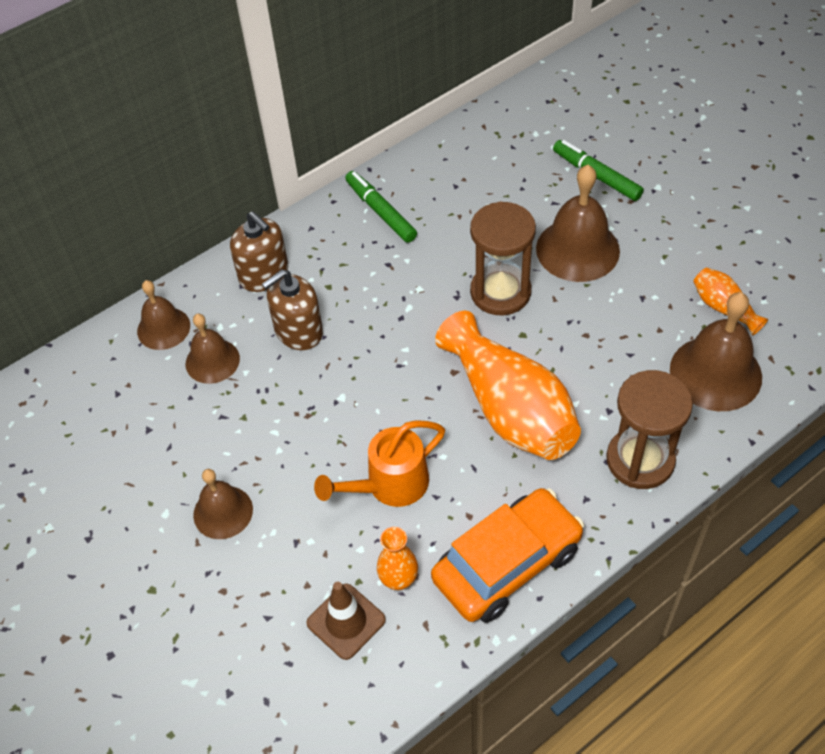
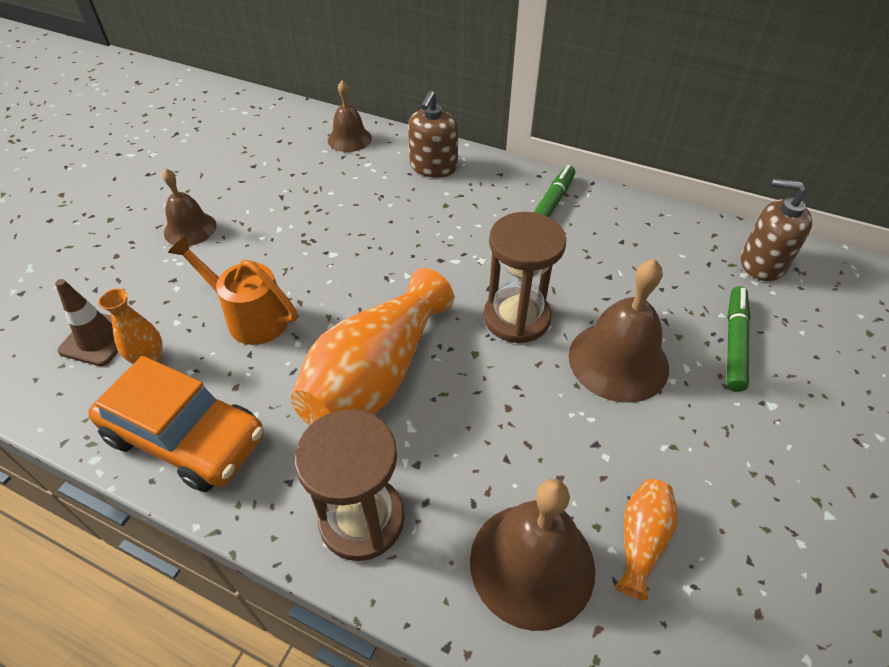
camera: 60 degrees right, 5 degrees down
(212, 361) = (332, 172): brown bell -> none
(298, 331) = (387, 205): brown soap dispenser -> brown soap dispenser (762, 263)

